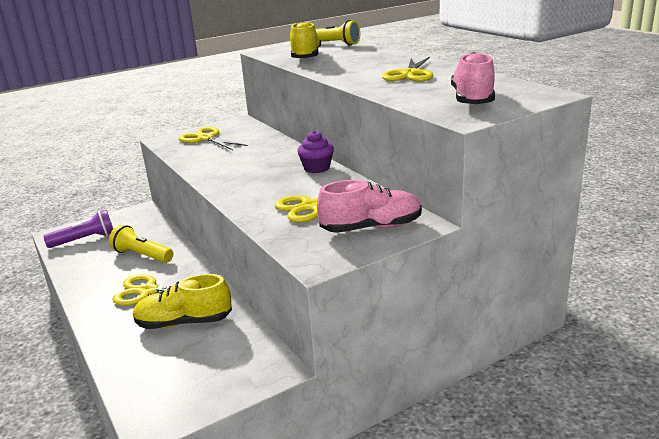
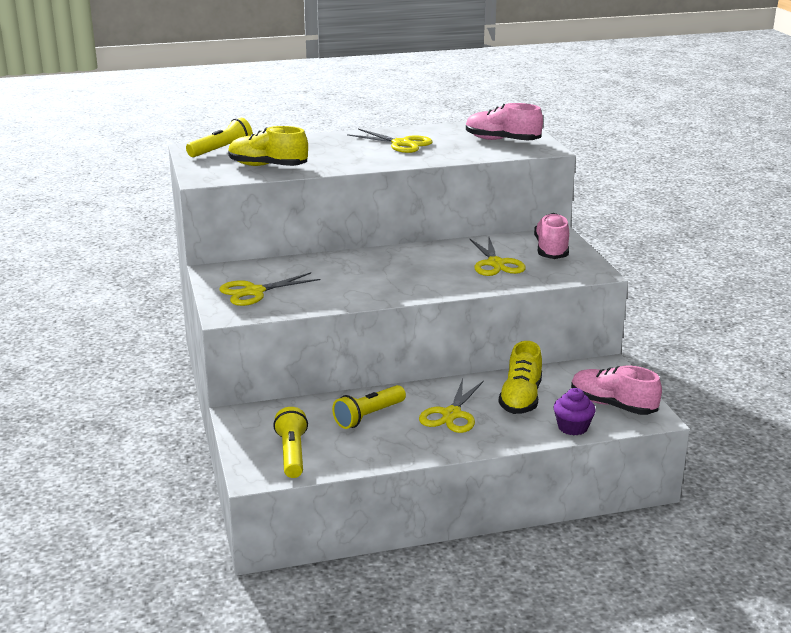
camera: 75 degrees left, 0 degrees up
(85, 240) = (292, 454): purple flashlight -> yellow flashlight
(178, 386) = (613, 405): none -> pink shoe
(317, 168) = (409, 252): purple cupcake -> purple cupcake (572, 427)

